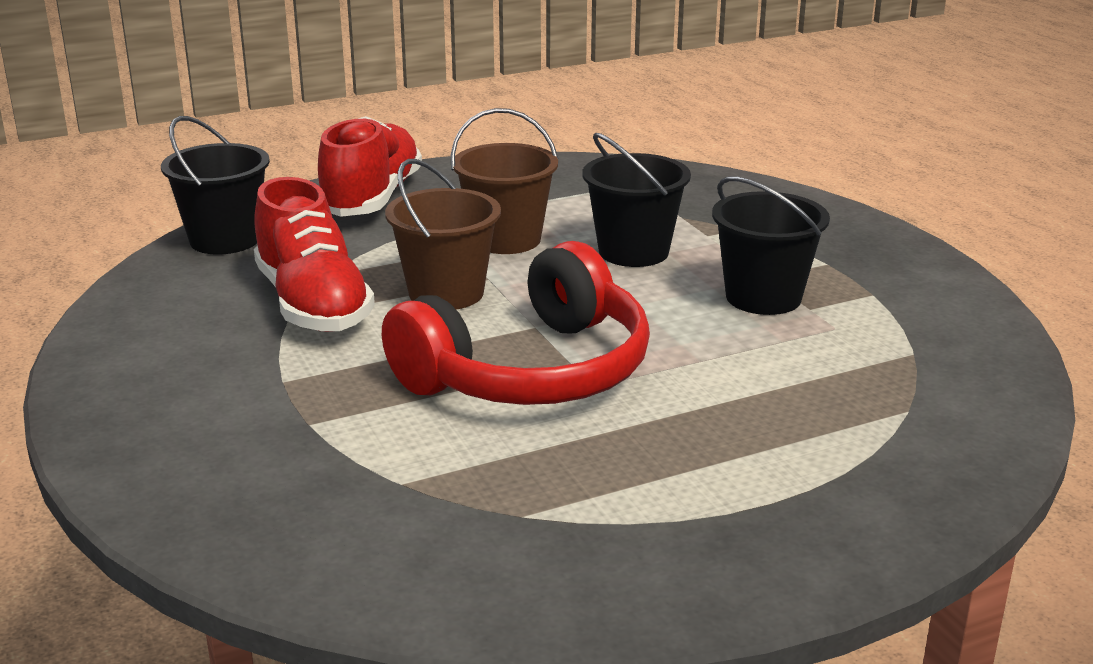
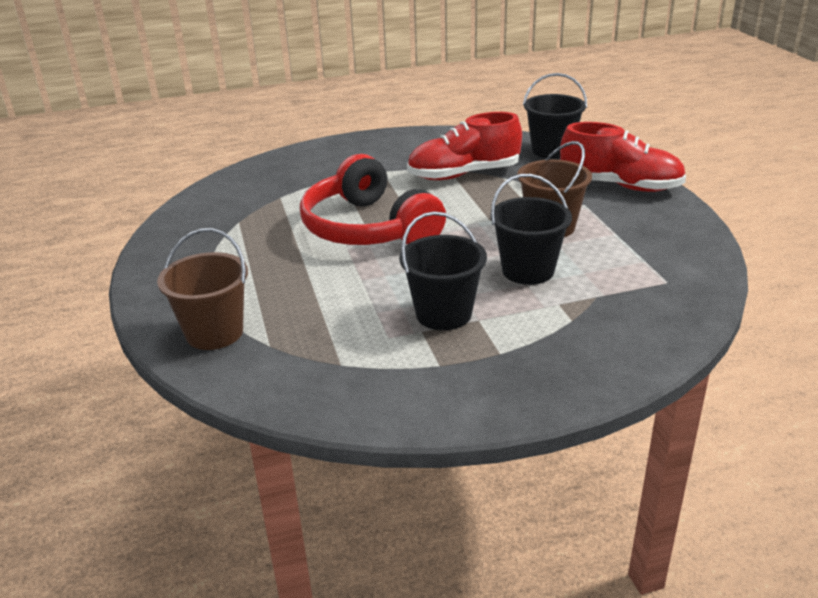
camera: 100 degrees right, 5 degrees up
(446, 293) = (471, 207): brown bucket -> brown bucket (214, 333)

